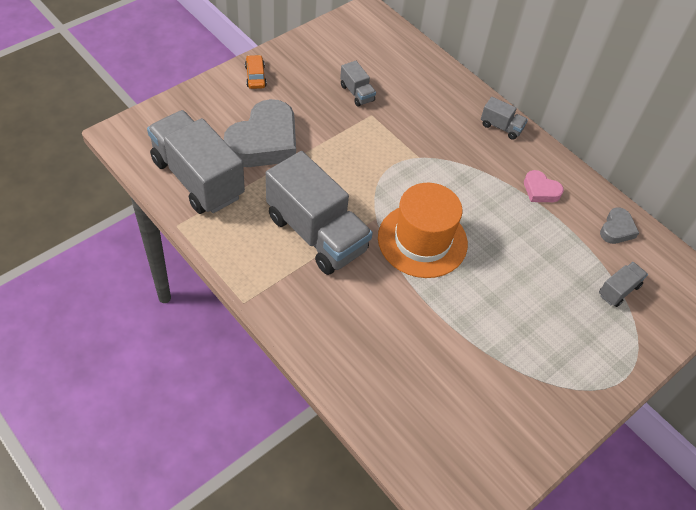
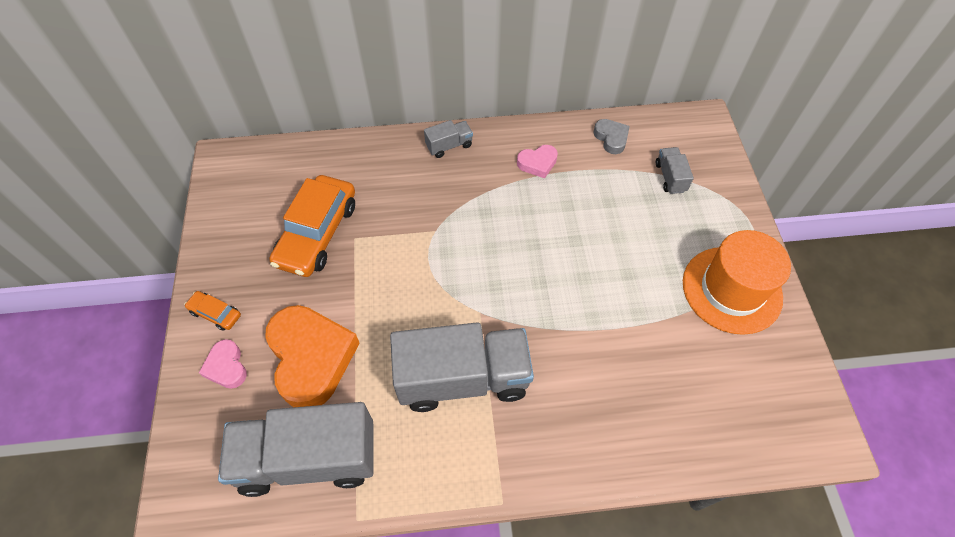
camera: 50 degrees left, 5 degrees up
(225, 103) = (226, 367): none -> pink heart
(264, 142) = (311, 358): grey heart -> orange heart
(357, 93) = (317, 233): grey truck -> orange car
(422, 240) = (531, 289): orange hat -> orange hat (731, 289)

